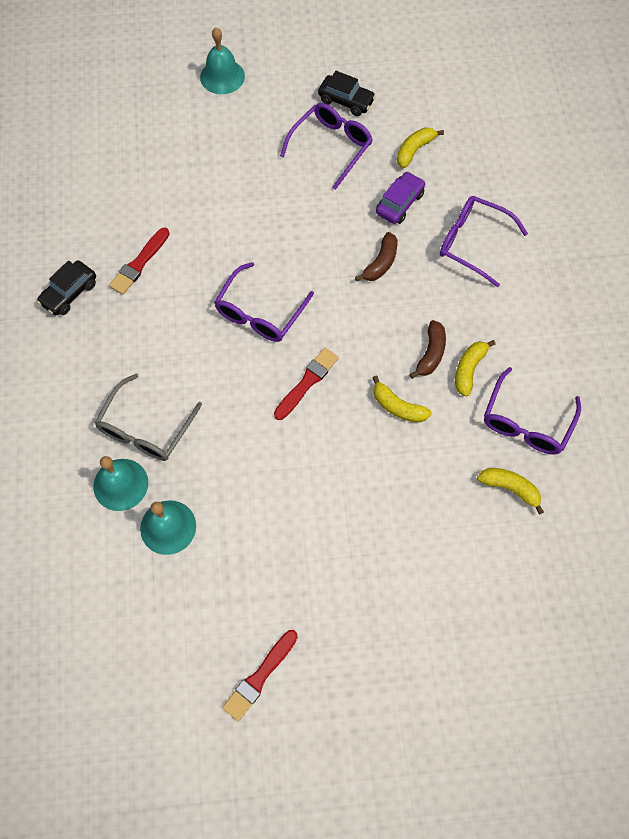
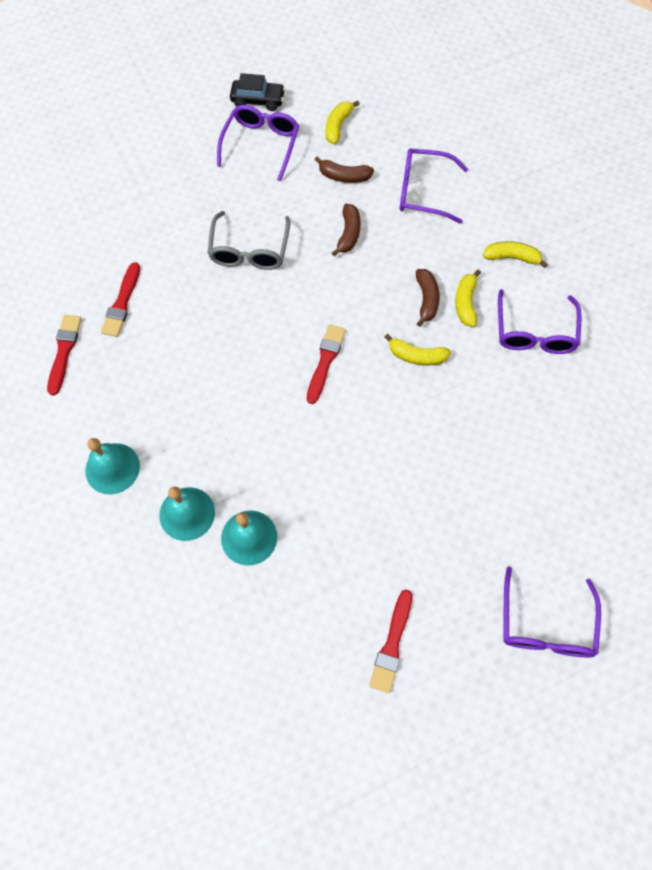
camera: 20 degrees left, 0 degrees up
(69, 293) = (64, 351): black car -> red brush
(145, 428) = (190, 453): grey glasses -> grey glasses (249, 250)
(222, 76) = (133, 110): turquoise bell -> turquoise bell (112, 468)
(260, 312) = (256, 312): purple glasses -> purple glasses (545, 625)
(399, 203) = (344, 176): purple car -> brown banana
(510, 488) = (544, 395): yellow banana -> yellow banana (512, 257)

